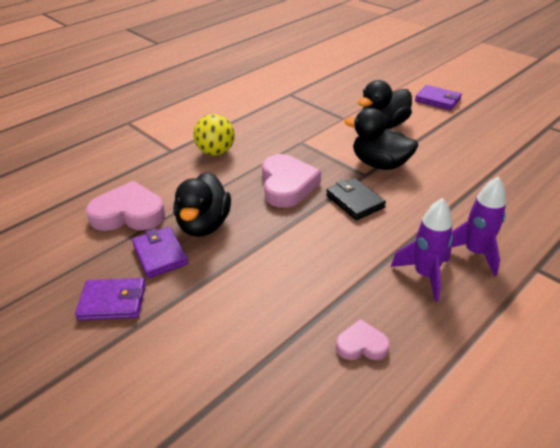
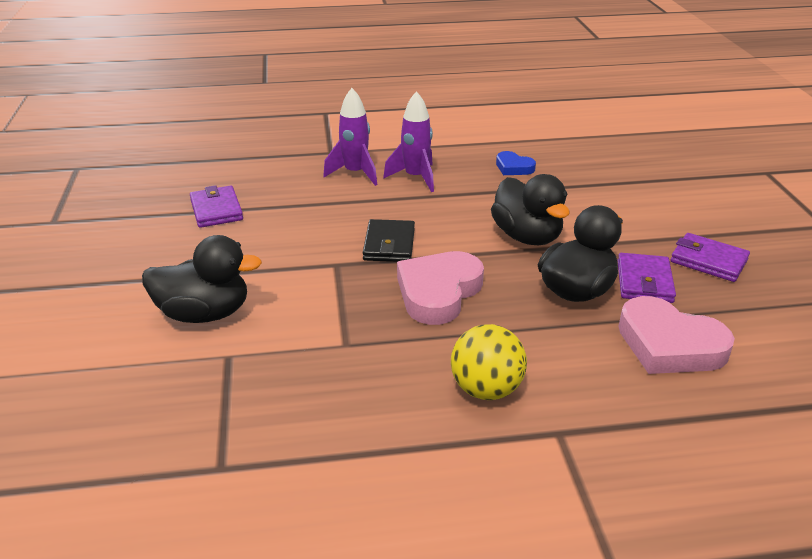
camera: 145 degrees left, 5 degrees down
(361, 345) = (513, 167): pink heart -> blue heart
(380, 164) = (301, 267): black duck -> black duck (527, 237)
(437, 100) = (59, 316): purple wallet -> purple wallet (216, 210)

